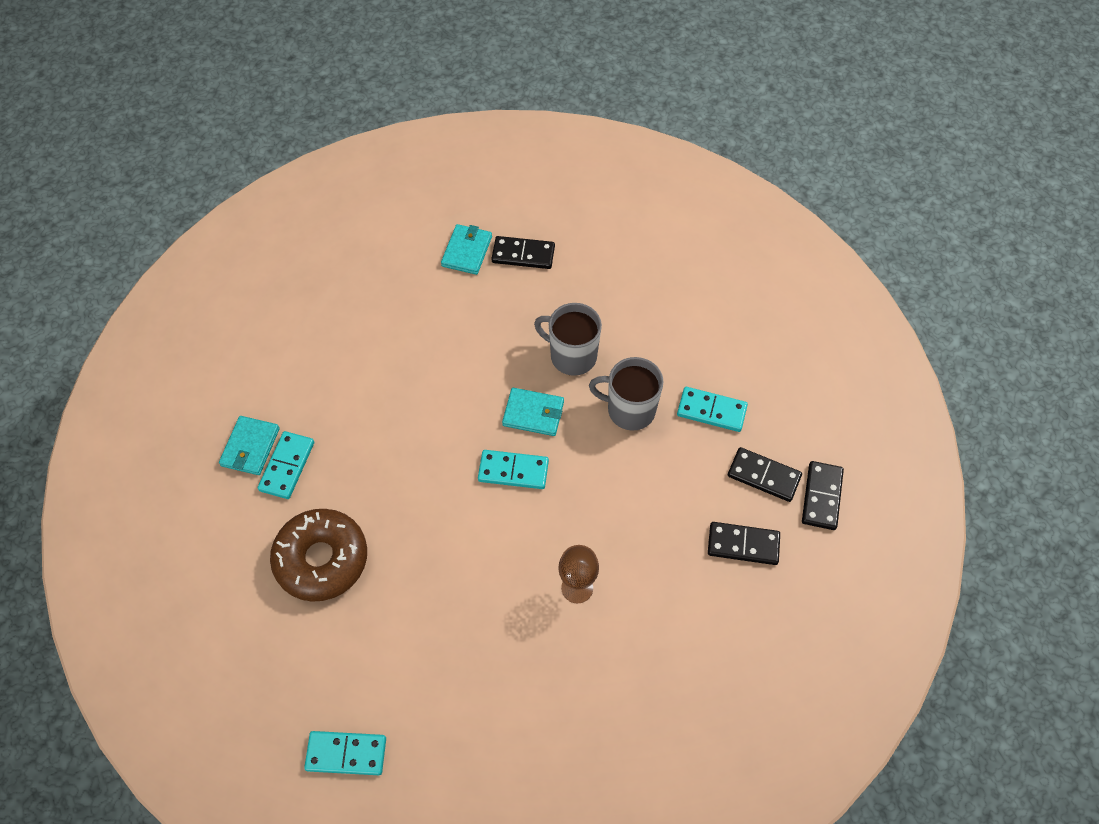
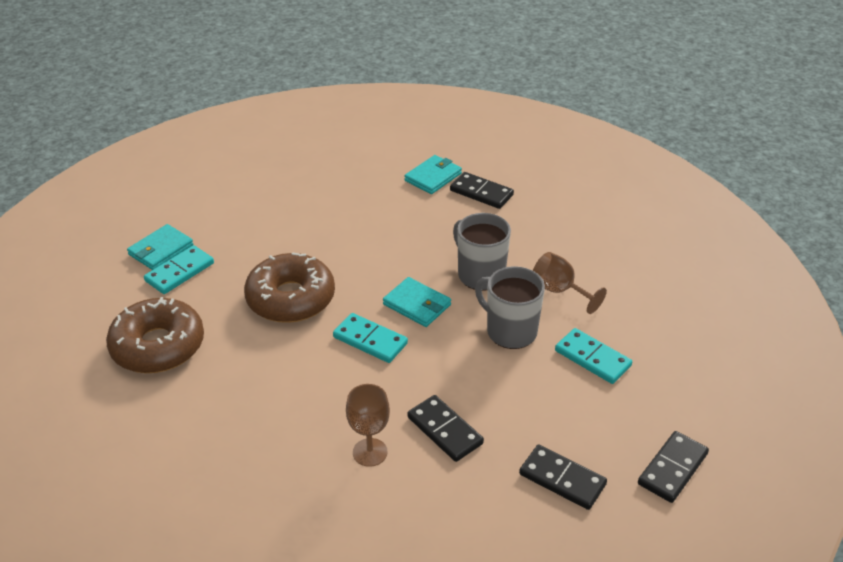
camera: 25 degrees right, 20 degrees down
(346, 753) = (67, 501): turquoise domino -> none
(414, 453) = (291, 298): none -> brown donut
(650, 346) = (559, 291): none -> brown goblet
(763, 476) = (617, 429): black domino -> black domino (444, 430)

